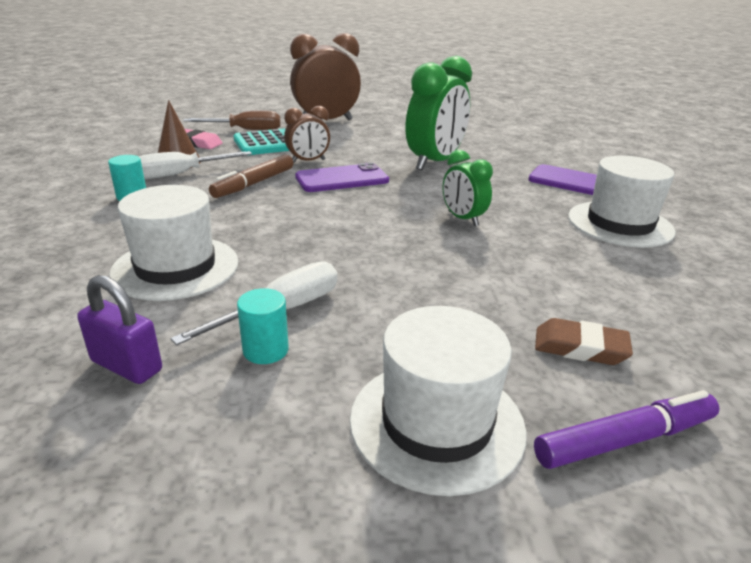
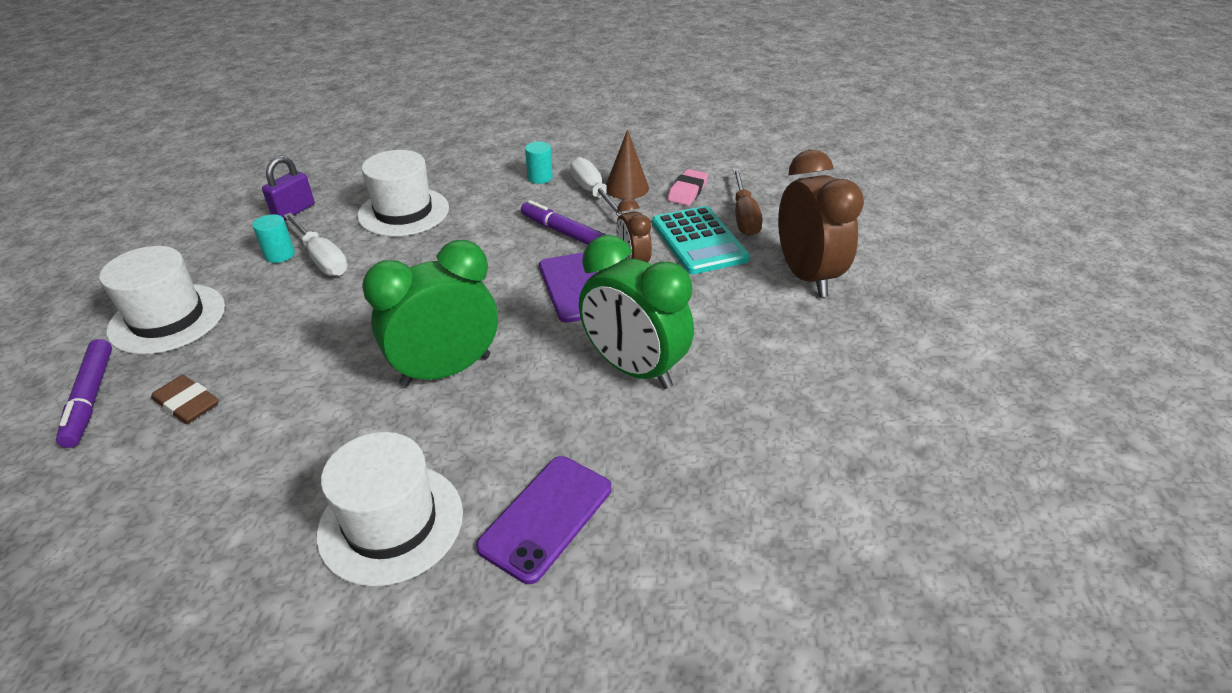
camera: 95 degrees right, 10 degrees up
(254, 183) = (565, 233): brown marker -> purple marker
(462, 219) = (446, 370): green clock -> green clock, size x1.84
(580, 348) = (187, 404): brown eraser -> brown eraser turned 75 degrees counterclockwise

